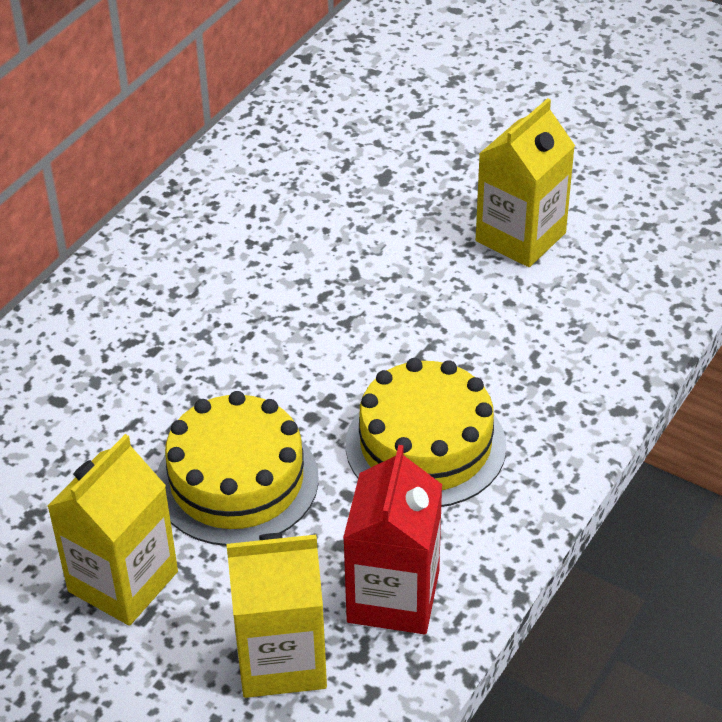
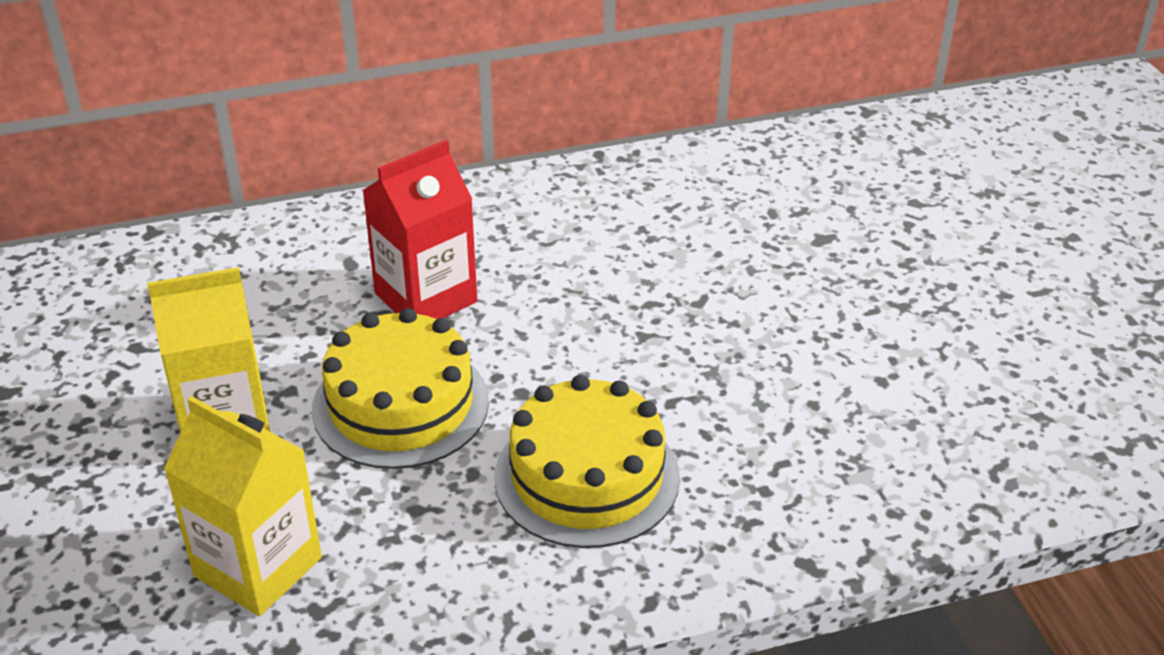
camera: 40 degrees right, 5 degrees down
(393, 596) = (404, 582): red carton -> red carton (426, 298)
(520, 237) = (893, 355): yellow carton -> none

